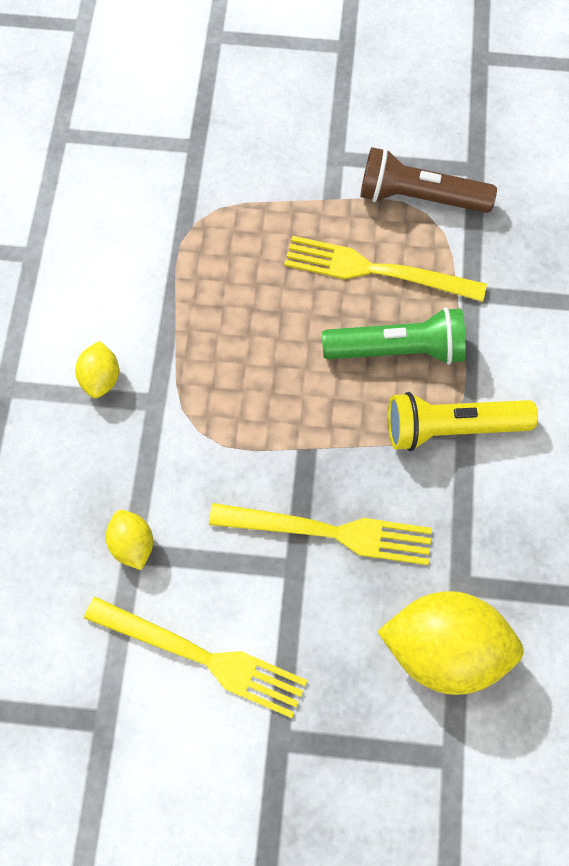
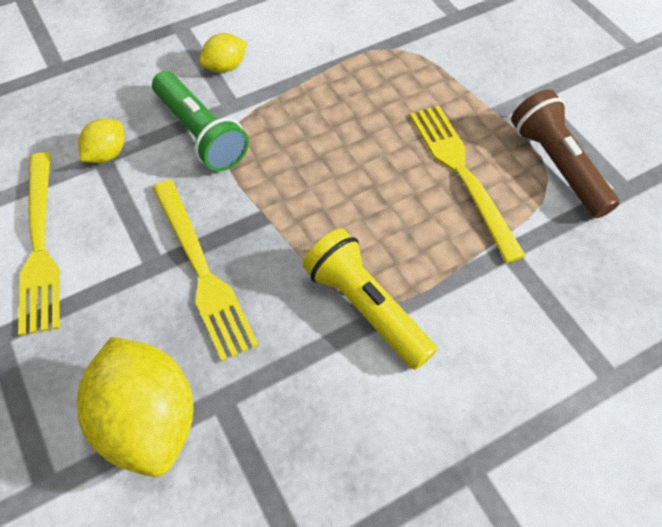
camera: 55 degrees right, 10 degrees down
(398, 349) = (405, 228): green flashlight -> green flashlight (200, 133)

